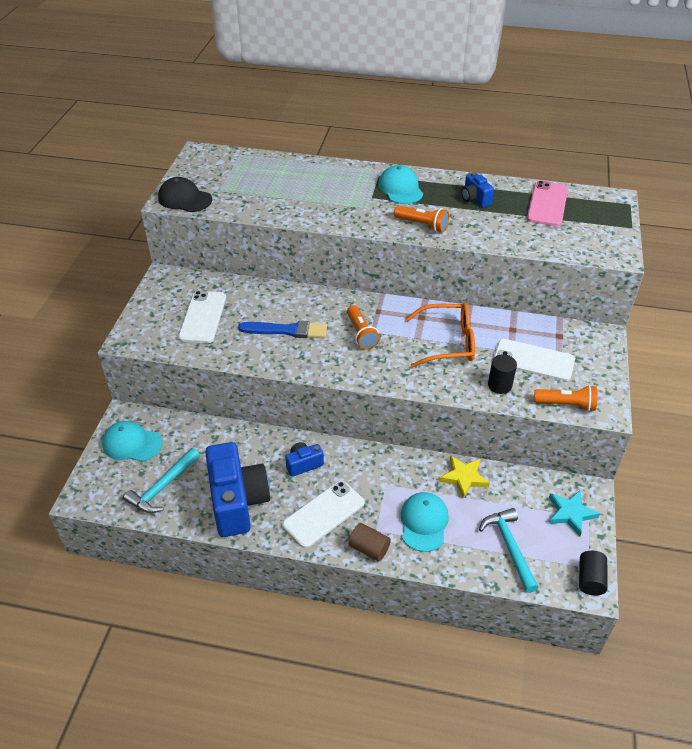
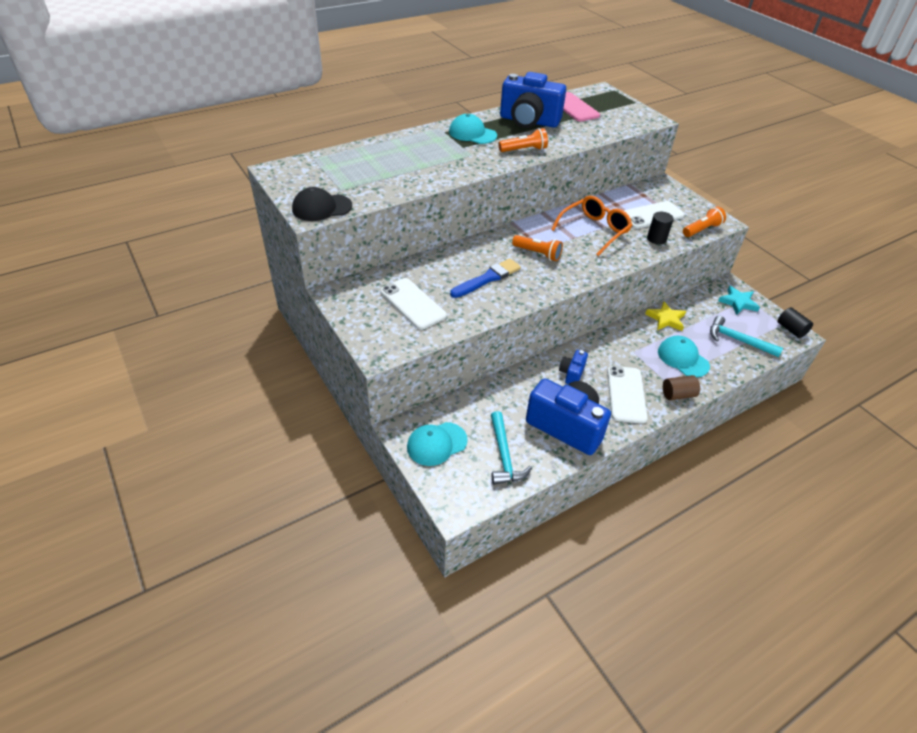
camera: 45 degrees left, 0 degrees up
(475, 199) = (529, 121): blue camera -> blue camera, size x2.13

